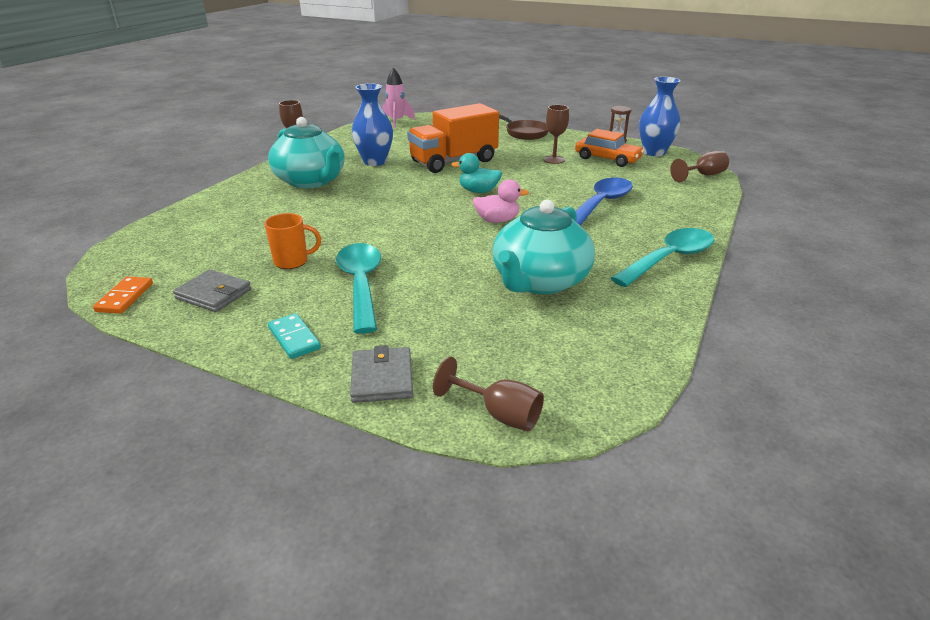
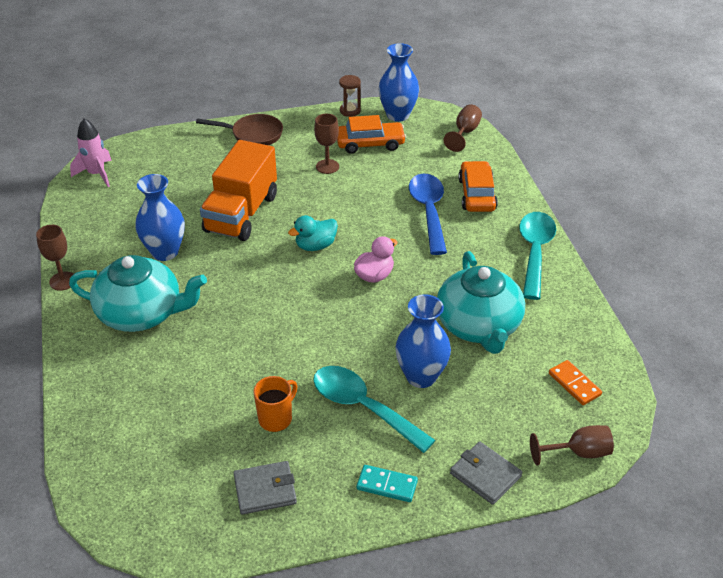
camera: 40 degrees left, 10 degrees up
(125, 297) = (196, 542): orange domino -> orange domino (574, 384)
(437, 288) = (421, 376): none -> blue vase
(662, 209) = (477, 194): none -> orange car

